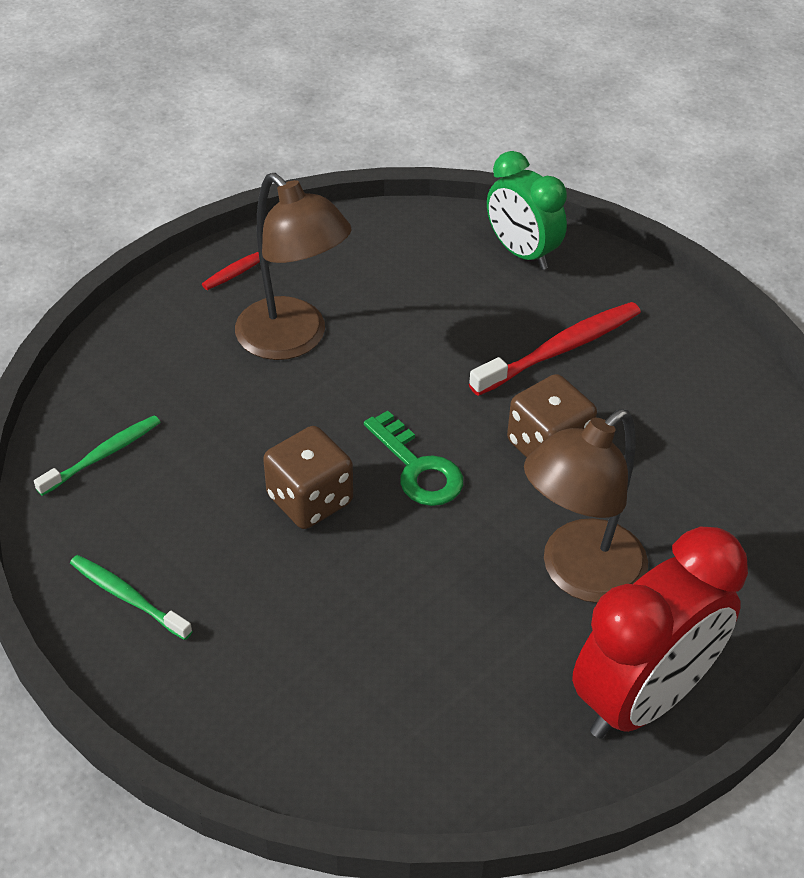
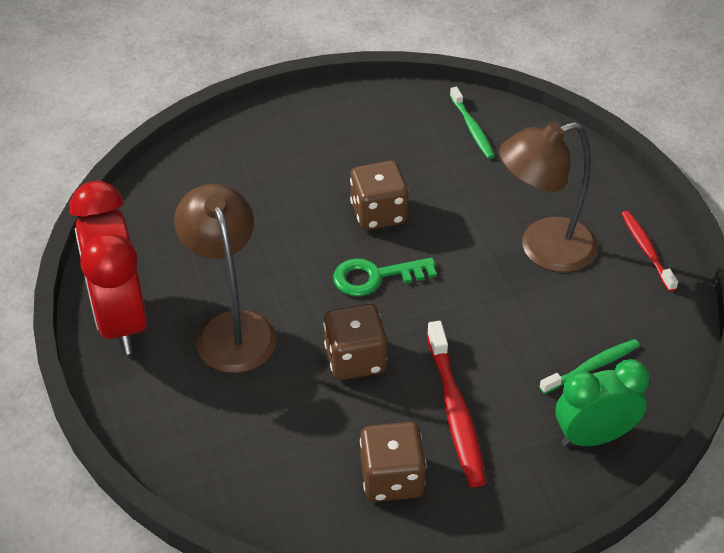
camera: 115 degrees right, 0 degrees up
(127, 597) = (349, 116): green toothbrush -> green toothbrush (592, 367)
(670, 372) = (392, 478): none -> brown dice

